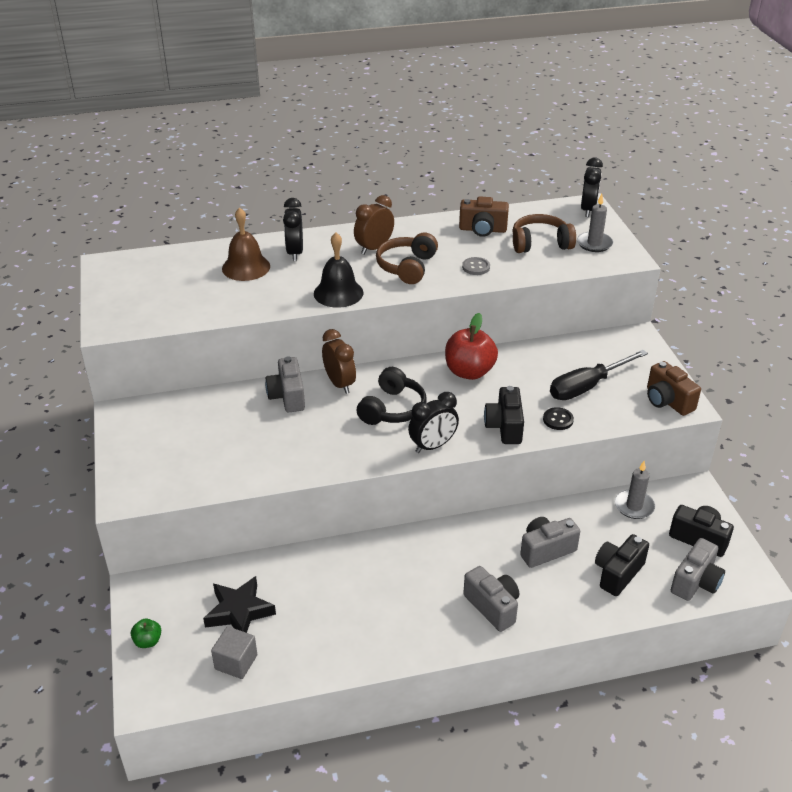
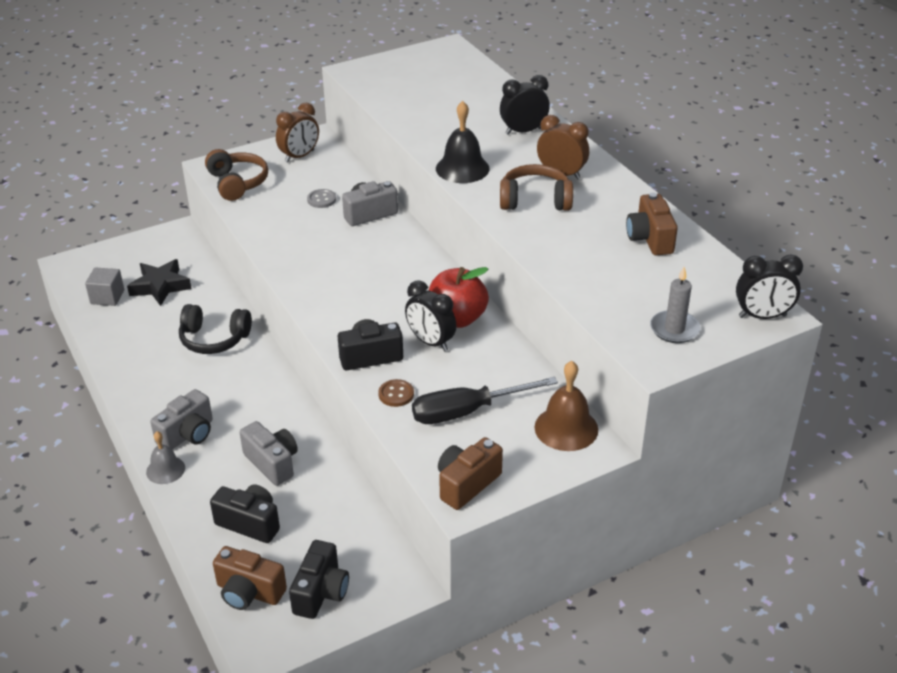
camera: 75 degrees right, 0 degrees up
(148, 641) = (124, 250): green apple -> none
(246, 267) = (481, 111): brown bell -> brown bell (566, 428)
(340, 384) = (400, 239): brown clock -> brown clock (299, 156)
(392, 409) = (373, 278): black headphones -> black headphones (214, 339)
(433, 446) = (323, 312): black clock -> black clock (430, 342)
(476, 267) = (561, 245): grey button -> grey button (321, 200)
(538, 627) = (165, 470): none -> grey bell
(540, 243) = (645, 285): brown headphones -> brown headphones (237, 183)
(558, 420) = (396, 394): black button -> brown button
(587, 386) = (467, 411): black screwdriver -> black screwdriver turned 60 degrees counterclockwise
(634, 506) = (360, 529): grey candle -> none
(696, 582) = (249, 592): grey camera -> brown camera

